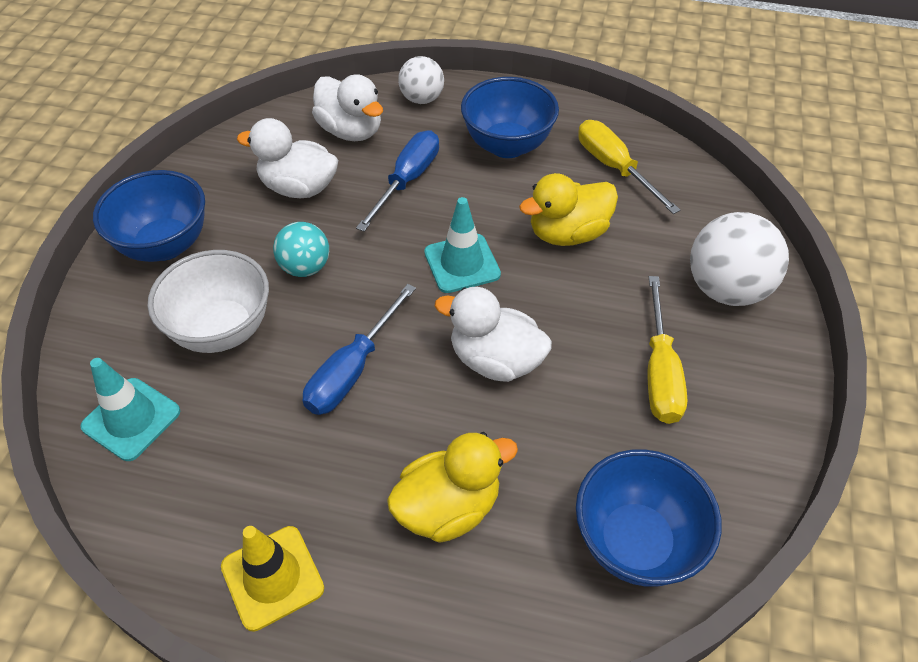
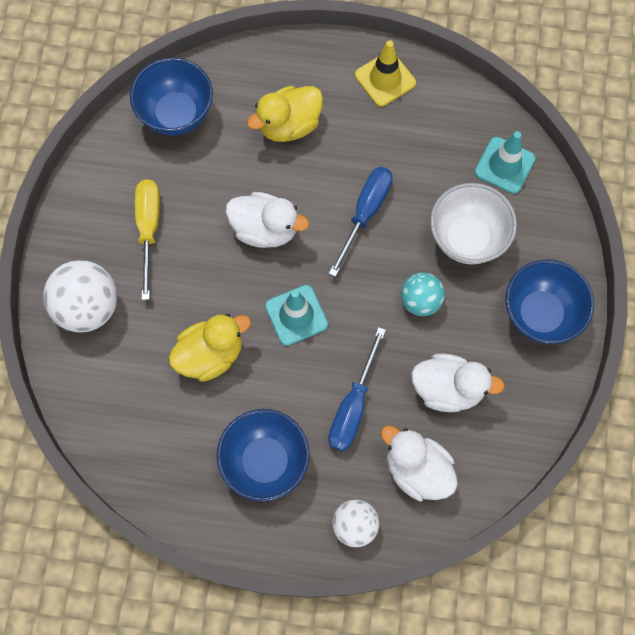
camera: 175 degrees right, 20 degrees up
(614, 168) = (165, 439): yellow screwdriver -> none

